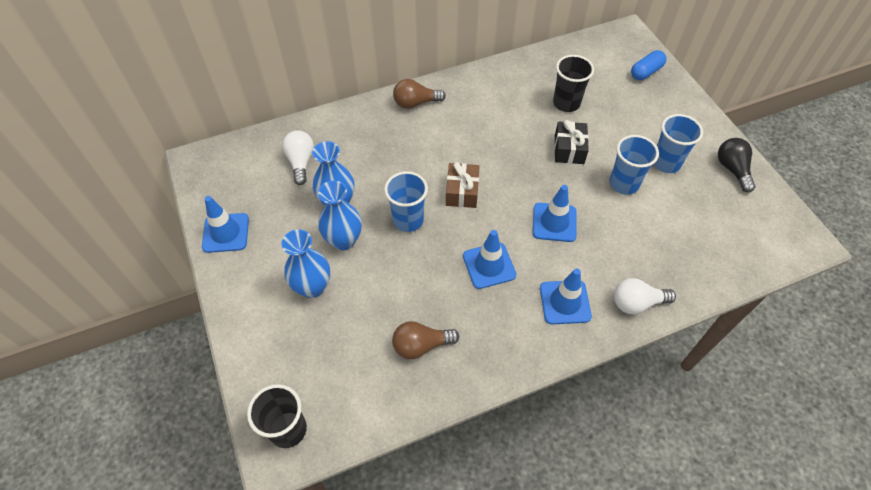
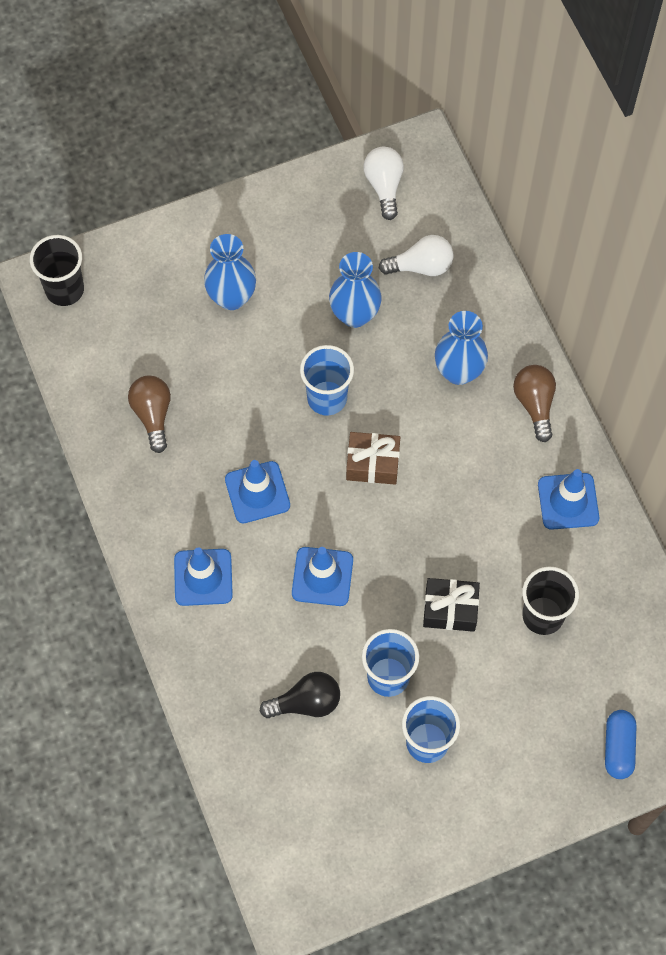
camera: 90 degrees right, 10 degrees up
(226, 233) = (309, 196): blue traffic cone -> blue traffic cone (568, 501)
(344, 240) = (297, 326): blue vase -> blue vase (458, 371)
(637, 303) = (199, 663): white light bulb -> white light bulb (384, 186)
(646, 72) = (618, 747): blue capsule -> blue capsule turned 45 degrees clockwise
(732, 169) = (416, 837): black light bulb -> black light bulb (306, 703)

